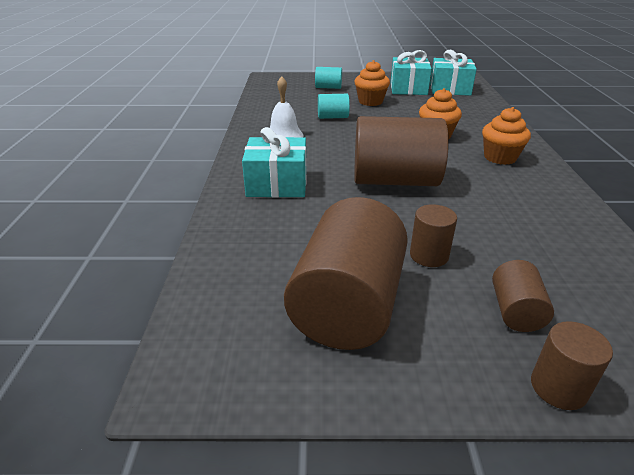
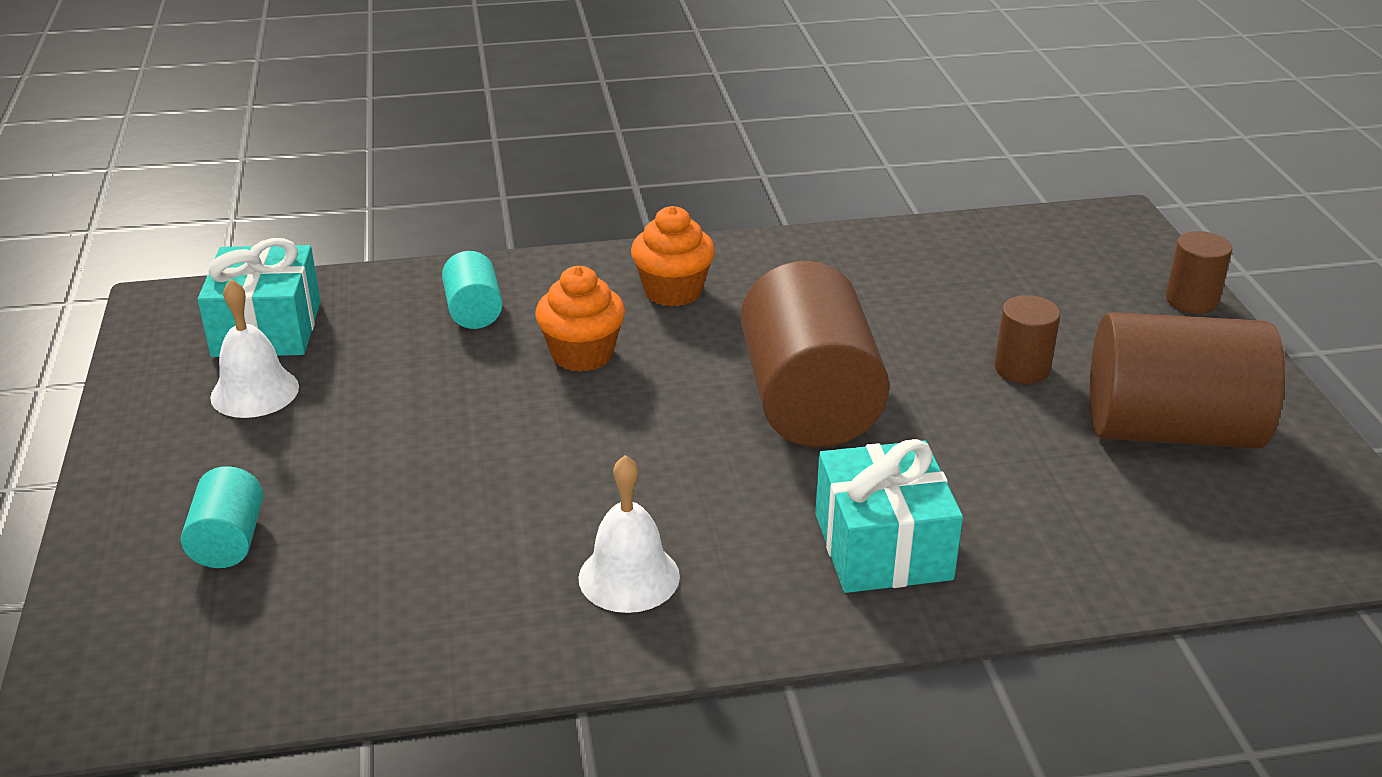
camera: 100 degrees left, 0 degrees up
(333, 117) = (489, 507): turquoise cylinder -> turquoise cylinder (473, 311)
(370, 102) = (365, 451): orange cupcake -> none
(408, 88) = (254, 392): turquoise gift -> white bell
(515, 311) = (1095, 313): brown cylinder -> none

